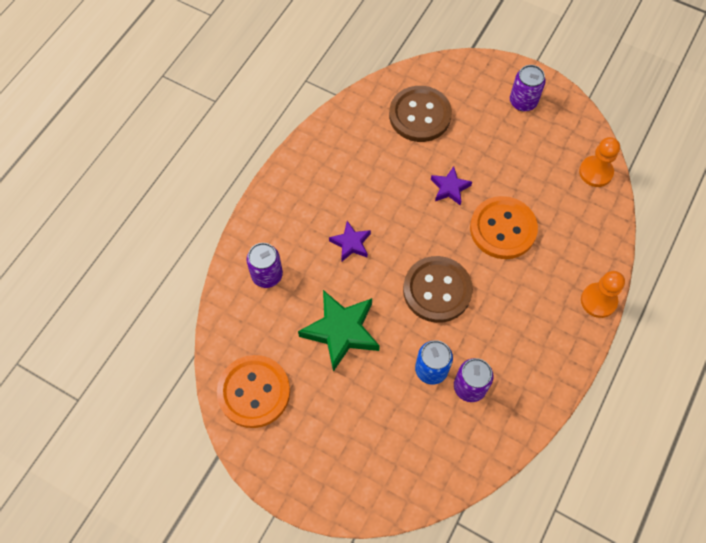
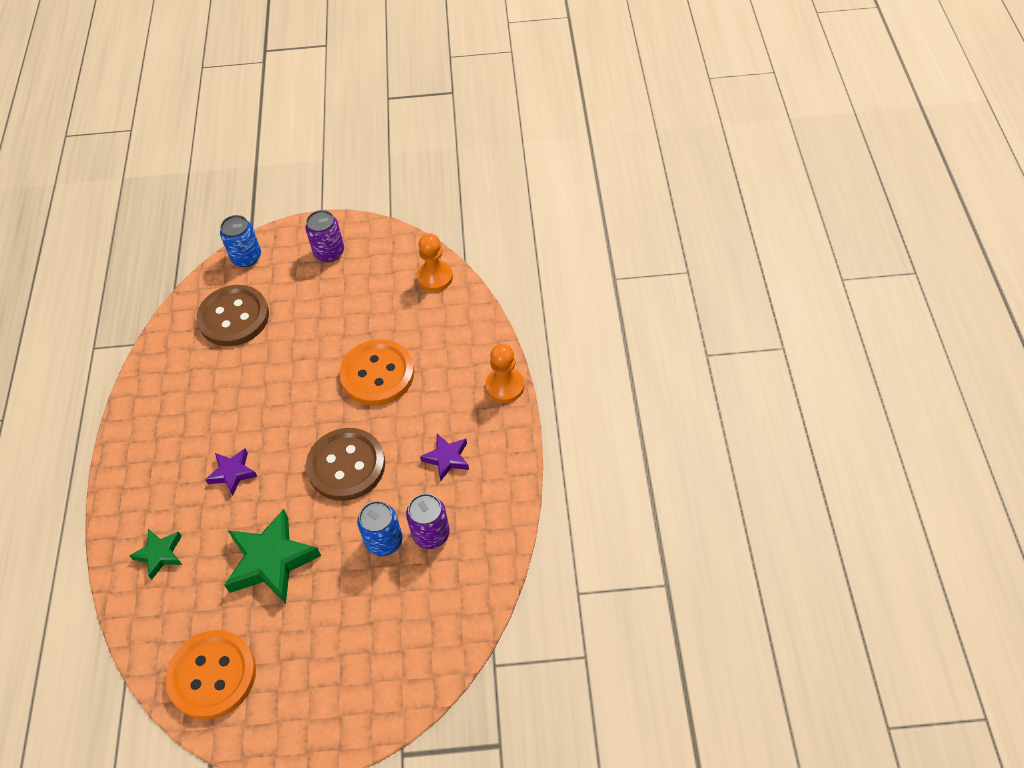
camera: 30 degrees left, 10 degrees down
(267, 275) = (160, 554): purple can -> green star
(450, 188) = (303, 366): purple star -> purple star (447, 458)
(456, 69) = (246, 257): none -> blue can

